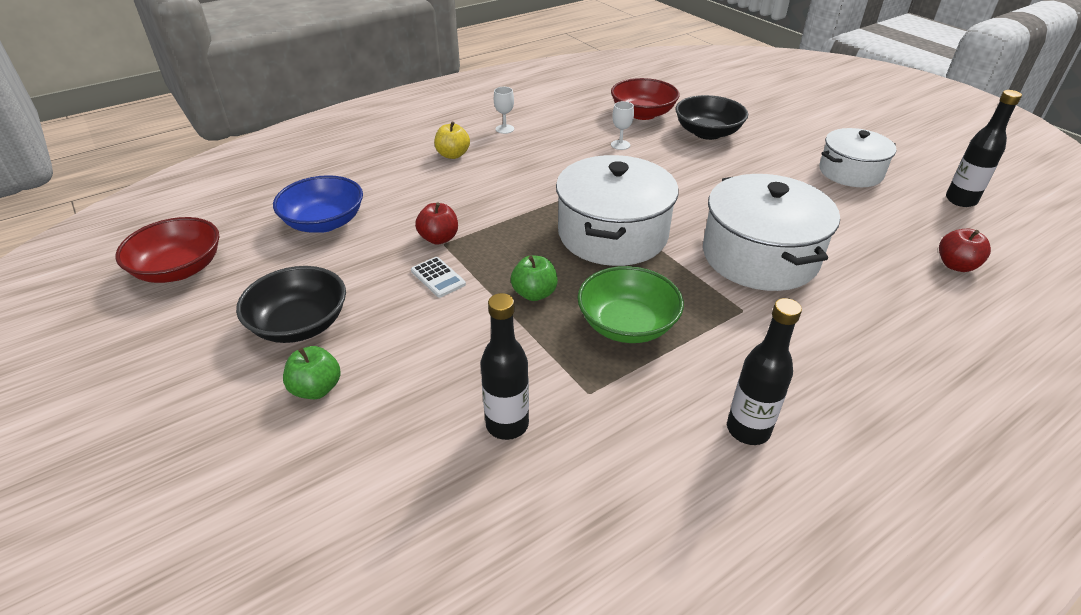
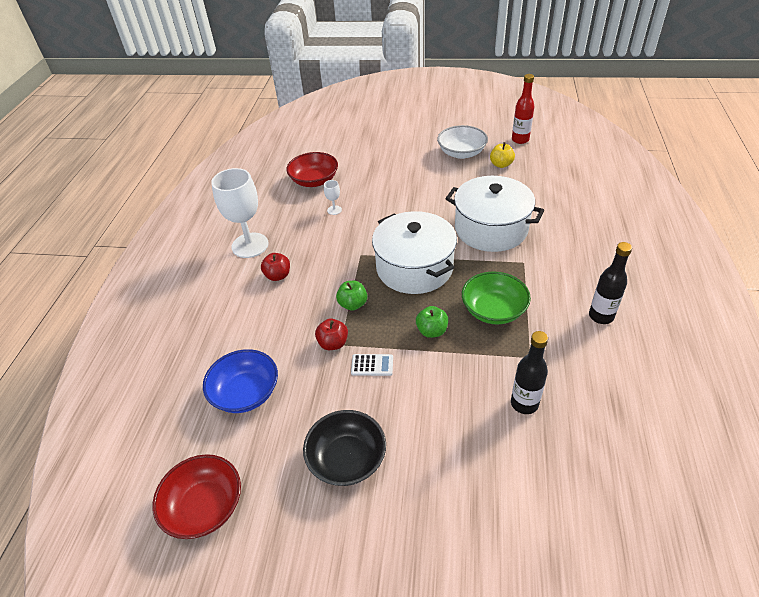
camera: 45 degrees left, 5 degrees up
(316, 389) = (418, 478): green apple -> green apple (353, 304)
(453, 155) = (247, 286): yellow apple -> yellow apple (501, 164)
(504, 129) = (250, 245): white goblet -> white goblet, size x2.38
(707, 133) = (366, 171): black bowl -> none
(850, 172) = (461, 153): white pot -> white bowl
(956, 265) = (560, 176): red apple -> red apple (278, 276)
(960, 200) = (520, 140): black bottle -> red bottle

